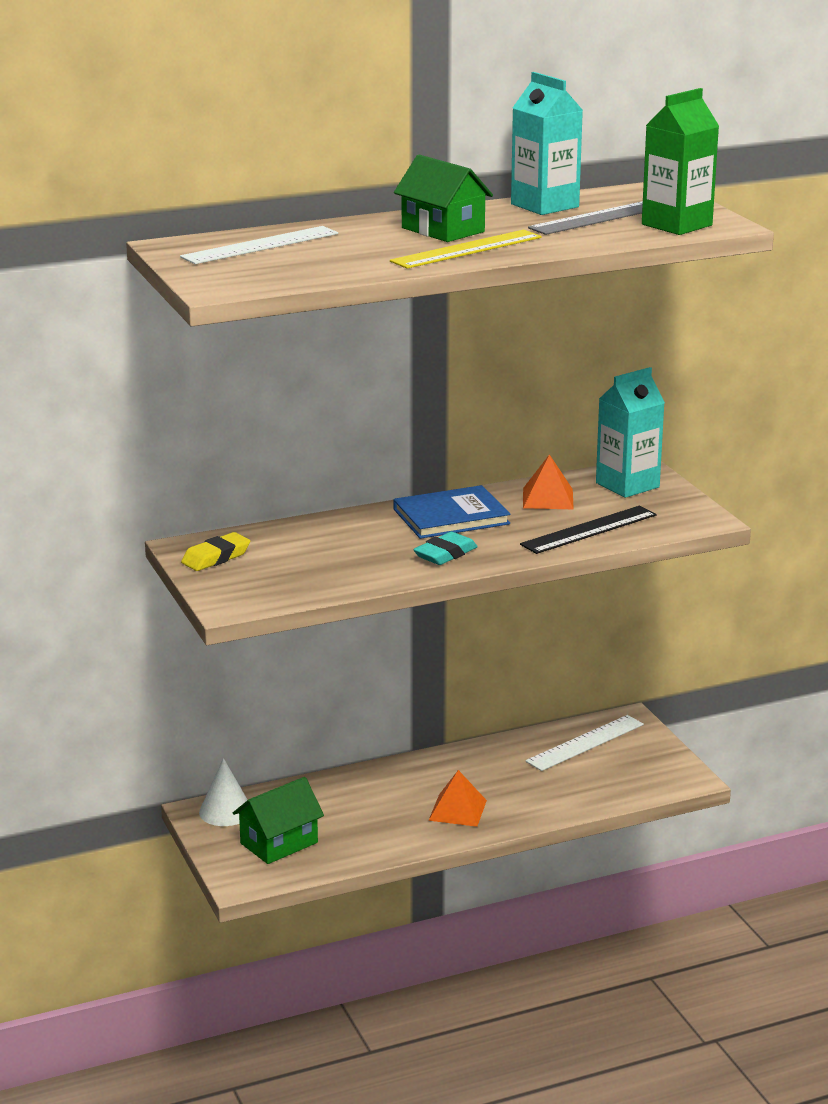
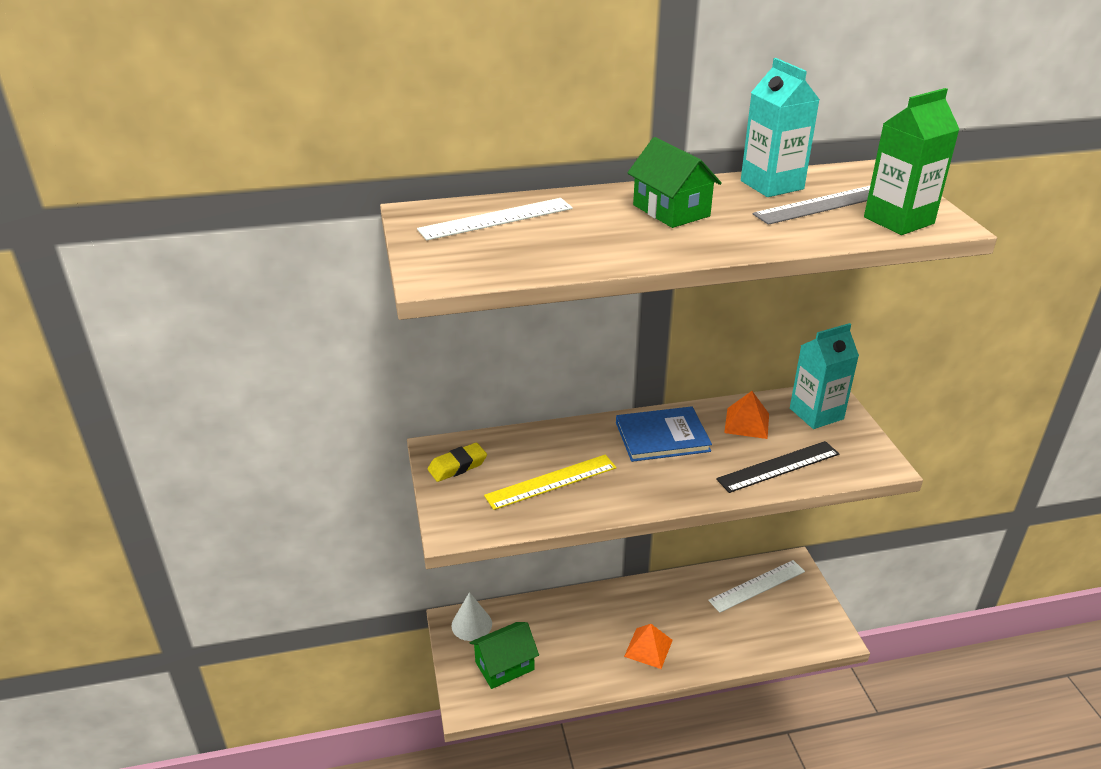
camera: 10 degrees right, 10 degrees up
(445, 554) = (650, 484): turquoise eraser -> none
(466, 249) = (688, 240): yellow ruler -> yellow ruler (551, 482)

